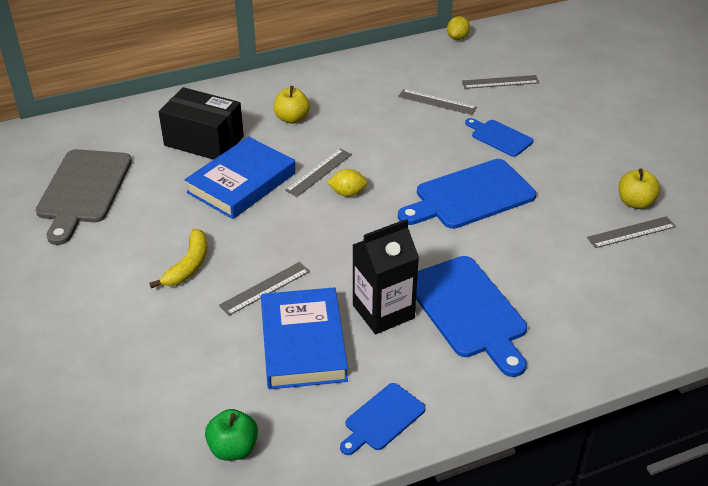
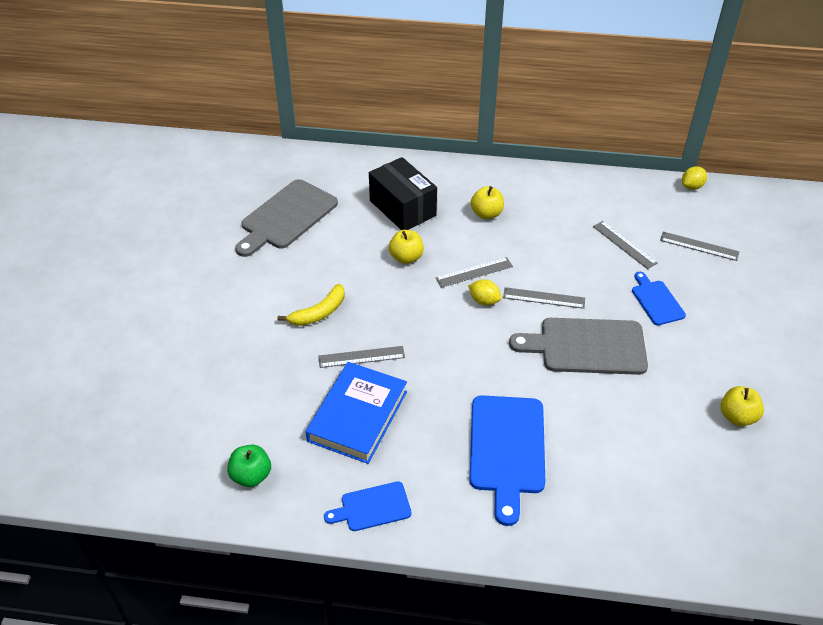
camera: 30 degrees right, 5 degrees up
(241, 183) = (406, 257): blue book -> yellow apple
(383, 312) = (437, 418): black carton -> none
(470, 196) = (587, 346): blue cutting board -> grey cutting board
(631, 232) = (710, 443): grey ruler -> grey ruler (544, 298)

